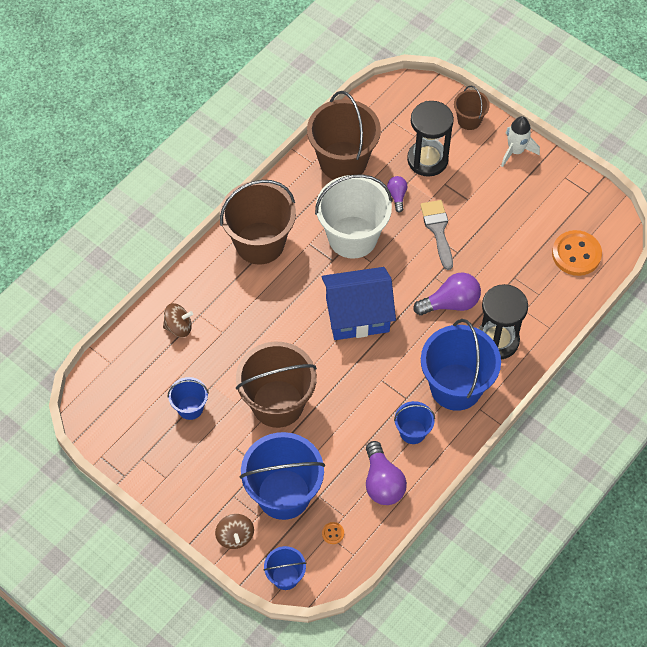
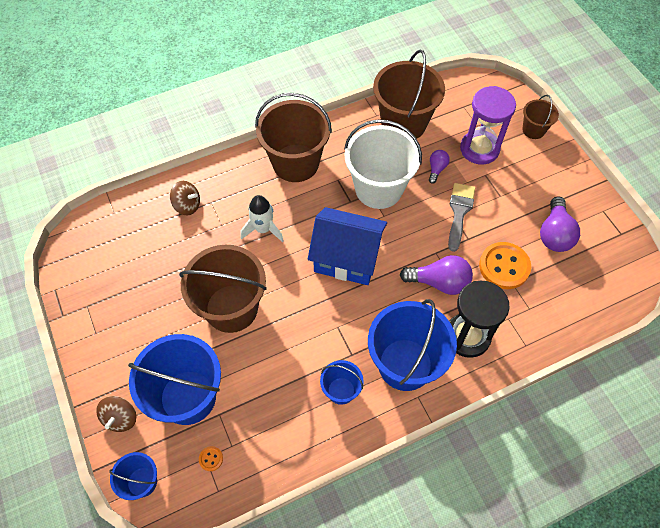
camera: 25 degrees right, 0 degrees up
(190, 408) = (154, 279): blue bucket -> none
(382, 482) = (285, 429): purple light bulb -> purple light bulb (554, 234)
(427, 160) = (479, 149): black hourglass -> purple hourglass
(515, 151) = (565, 171): white rocket -> white rocket (263, 229)
(576, 254) = (584, 285): orange button -> orange button (504, 266)

